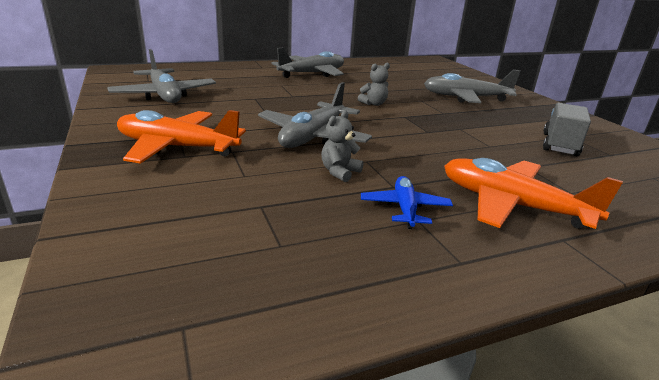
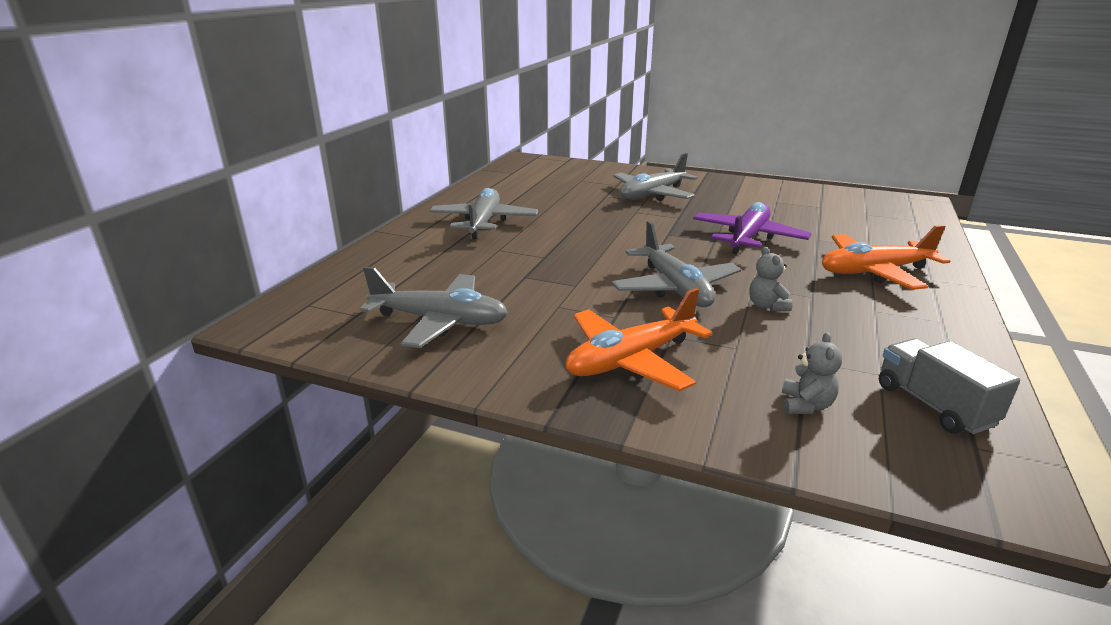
camera: 45 degrees left, 0 degrees up
(373, 104) = (620, 232): grey teddy bear -> grey teddy bear (806, 405)
(405, 208) = (853, 308): blue plane -> none
(461, 141) = (747, 238): none -> purple plane
(560, 145) = (789, 212): grey truck -> grey truck (933, 405)

